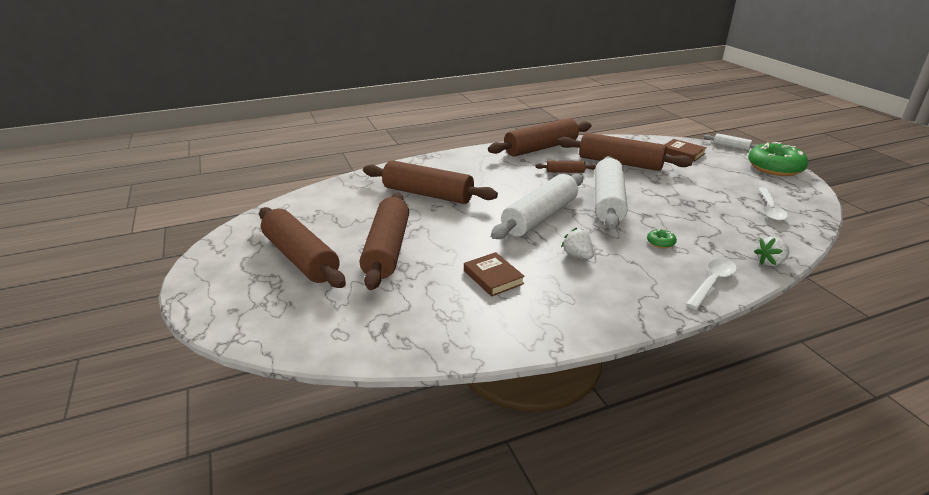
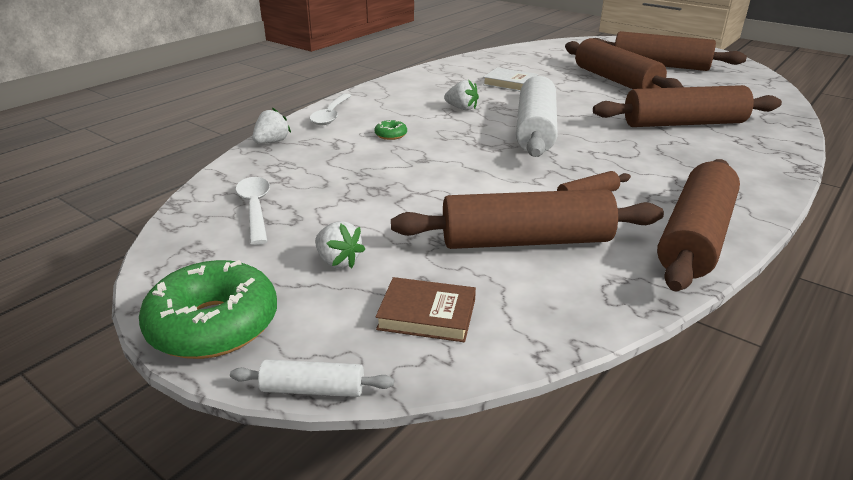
camera: 150 degrees right, 0 degrees up
(493, 277) = (510, 83): brown book -> white book
(607, 202) = (481, 164): white rolling pin -> none
(718, 175) = (338, 261): none -> white strawberry

